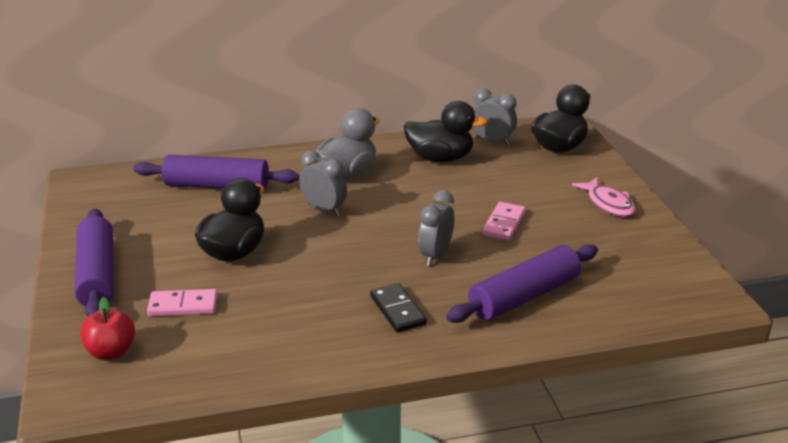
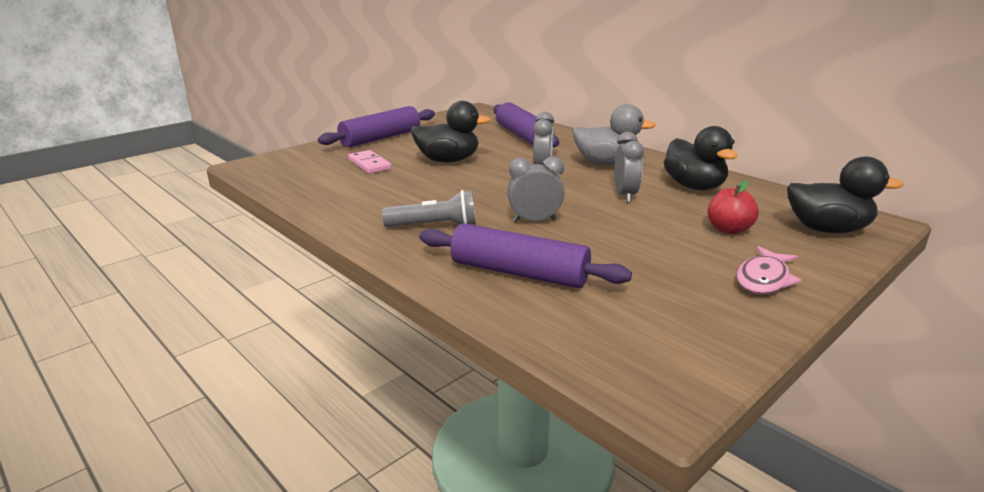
camera: 60 degrees right, 5 degrees down
(111, 352) = (303, 161): red apple -> red apple (728, 229)
(397, 310) = (435, 226): black domino -> grey flashlight
(493, 141) = (769, 199): grey clock -> grey clock (625, 195)
(504, 224) = (631, 236): pink domino -> none

